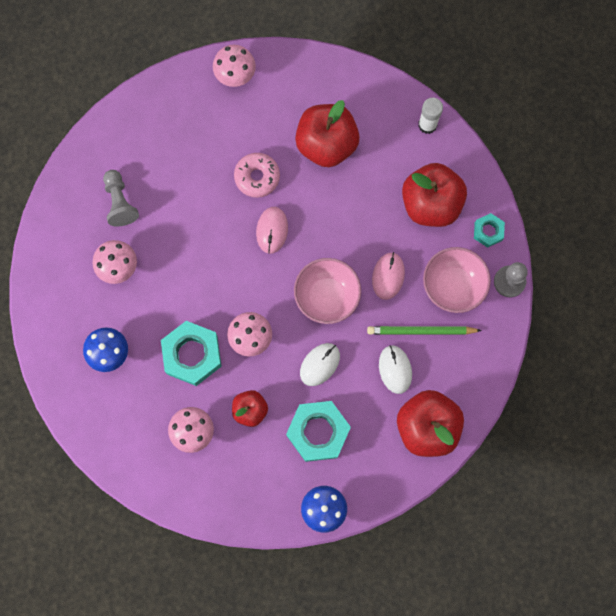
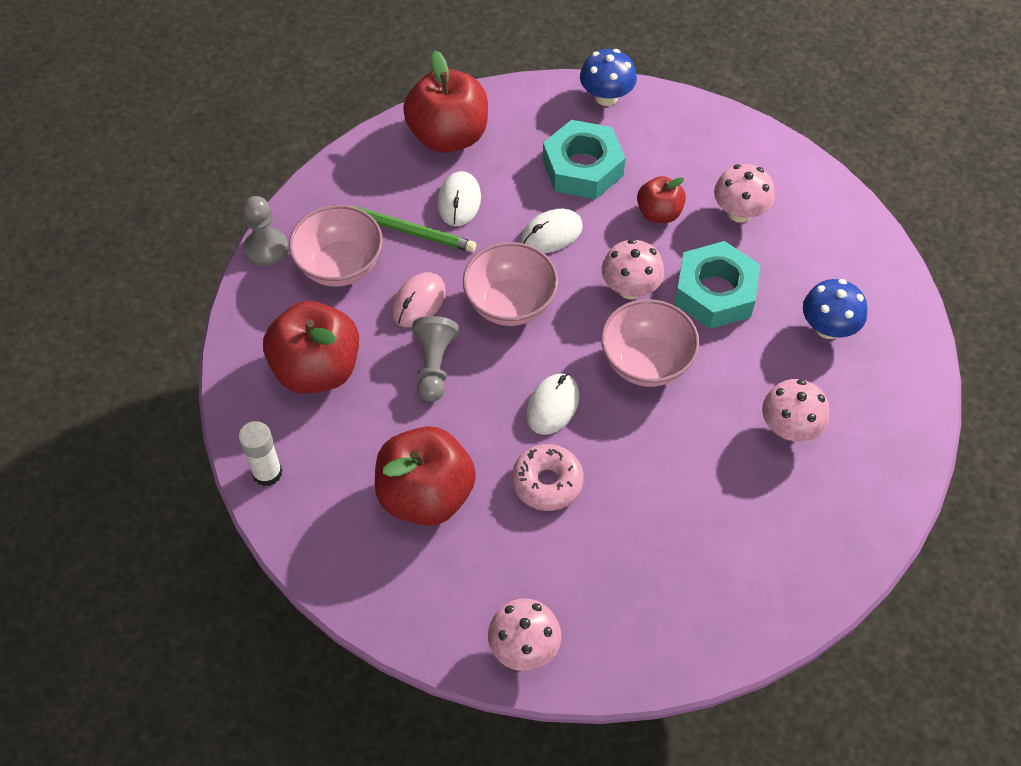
camera: 160 degrees left, 20 degrees down
(120, 202) = (764, 514): grey pawn -> grey pawn (434, 366)
(222, 283) = (646, 362): none -> pink bowl
(272, 230) = (553, 405): pink mouse -> white mouse
(488, 231) = (260, 312): turquoise nut -> none

